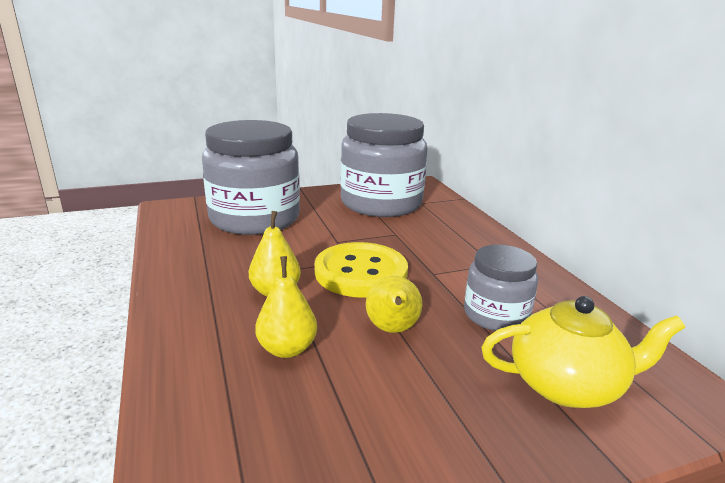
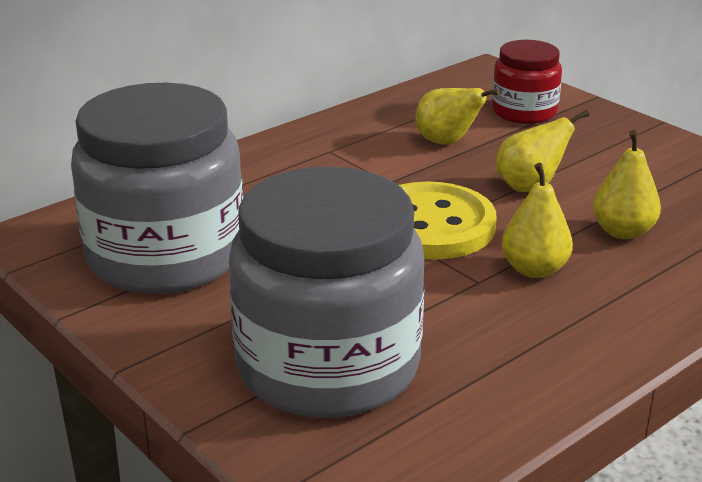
camera: 110 degrees left, 5 degrees up
(496, 315) = (447, 142): grey jar -> yellow pear
(567, 385) = (524, 112): yellow teapot -> red jar

